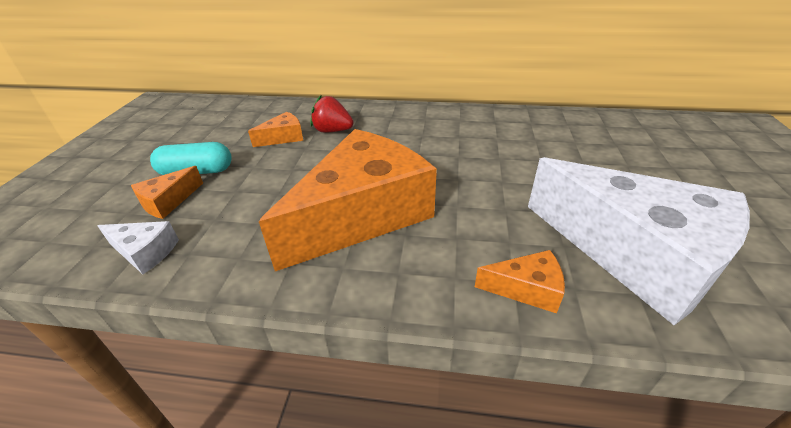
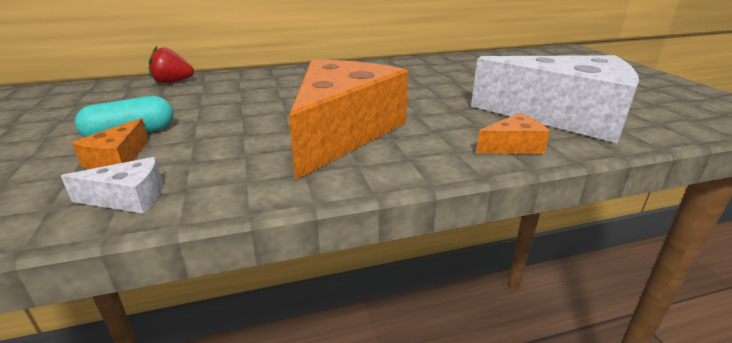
camera: 25 degrees left, 10 degrees down
(283, 137) = (210, 98): orange cheese -> none
(332, 131) = (258, 88): red strawberry -> red strawberry (172, 82)

